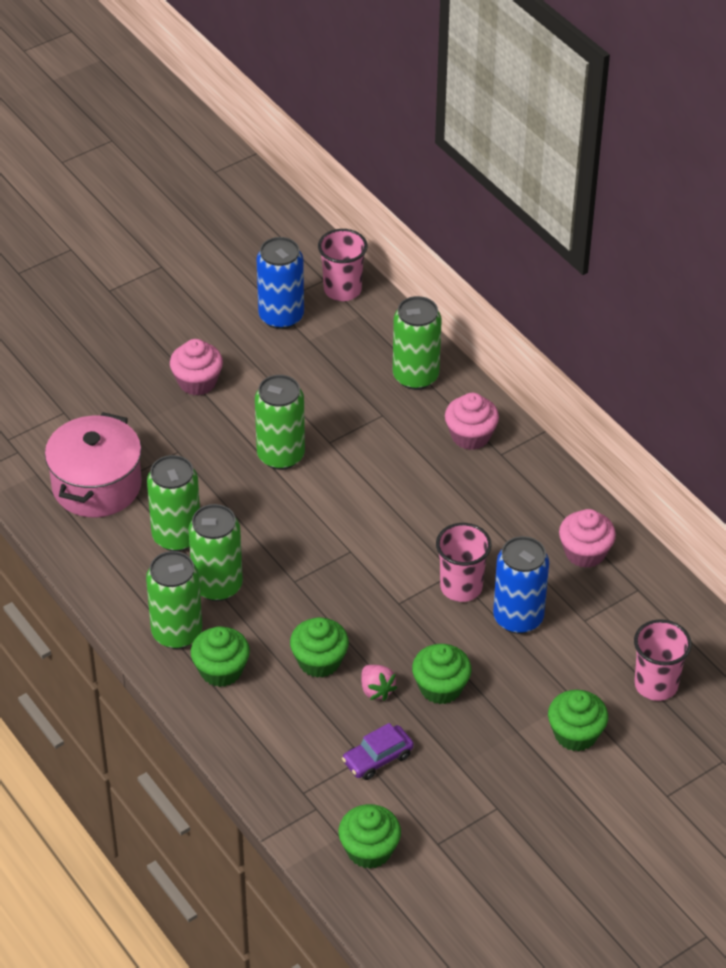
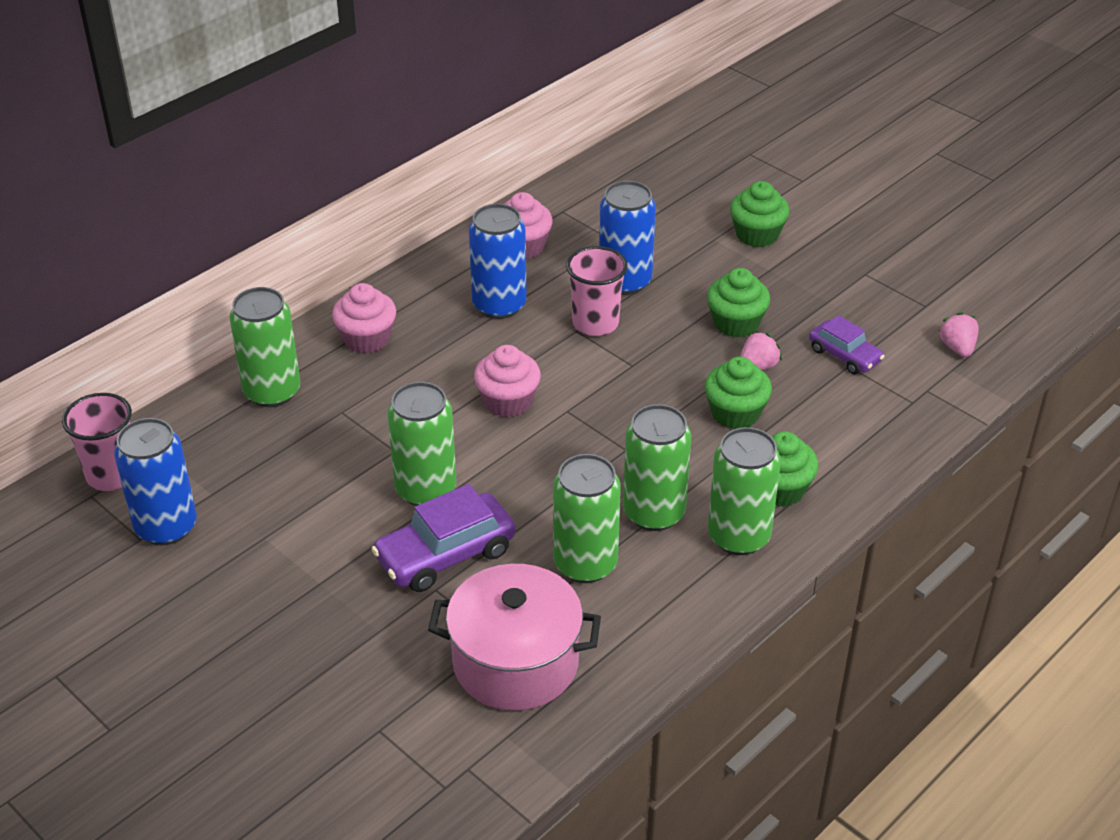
camera: 100 degrees left, 5 degrees down
(197, 382) = (301, 592): pink cupcake -> pink cupcake (508, 401)
(209, 460) = (445, 555): none -> purple car
(369, 850) = (957, 348): green cupcake -> pink strawberry
(499, 525) = (499, 305): none -> blue can
(656, 685) = (678, 193): pink cup -> none

